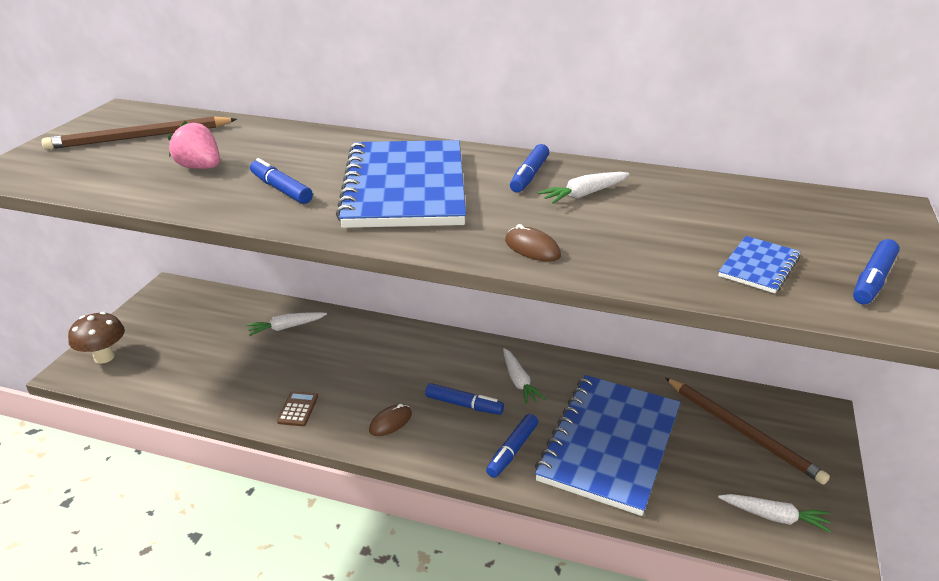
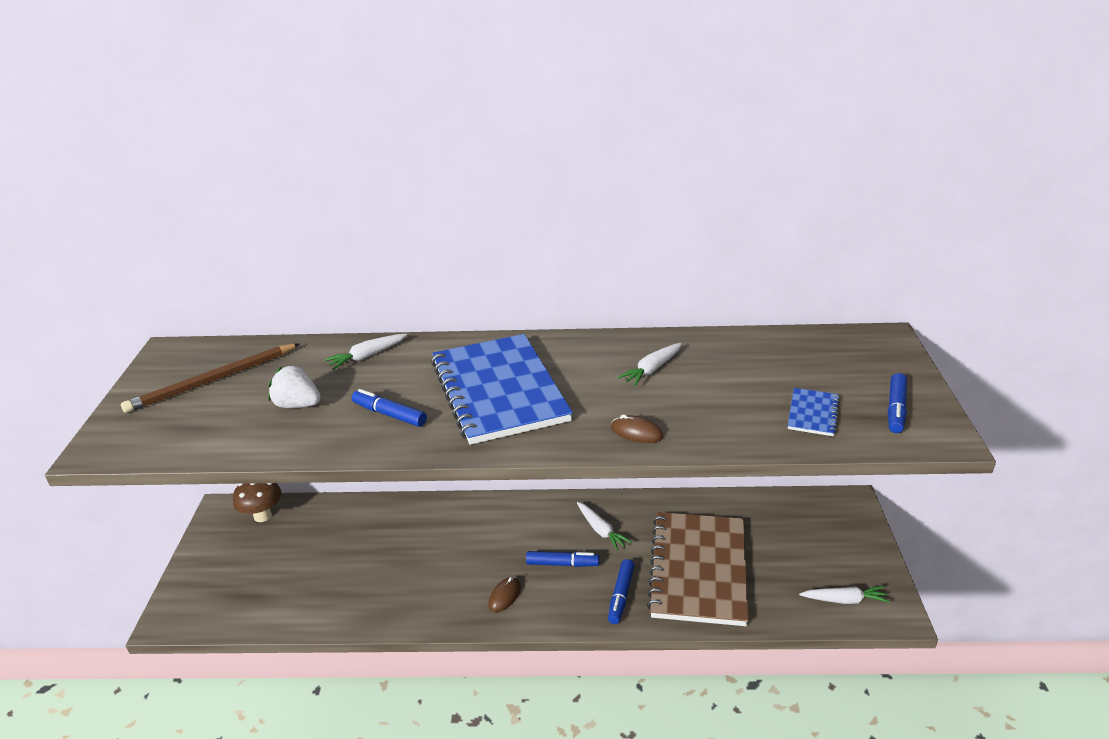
camera: 15 degrees left, 0 degrees up
(104, 357) = (194, 598): brown mushroom -> brown mushroom (262, 516)
(200, 168) = (297, 405): pink strawberry -> white strawberry
(286, 327) = (364, 525): white carrot -> white carrot (367, 356)
(298, 409) = (414, 604): brown calculator -> none
(529, 176) = (597, 358): blue marker -> none
(610, 444) = (698, 570): blue notebook -> brown notebook
(742, 431) = (798, 533): brown pencil -> none

